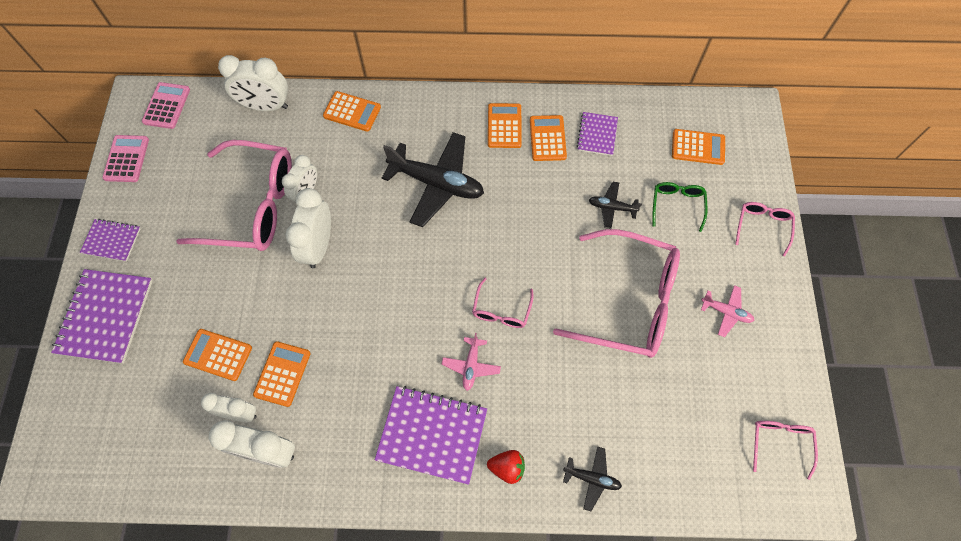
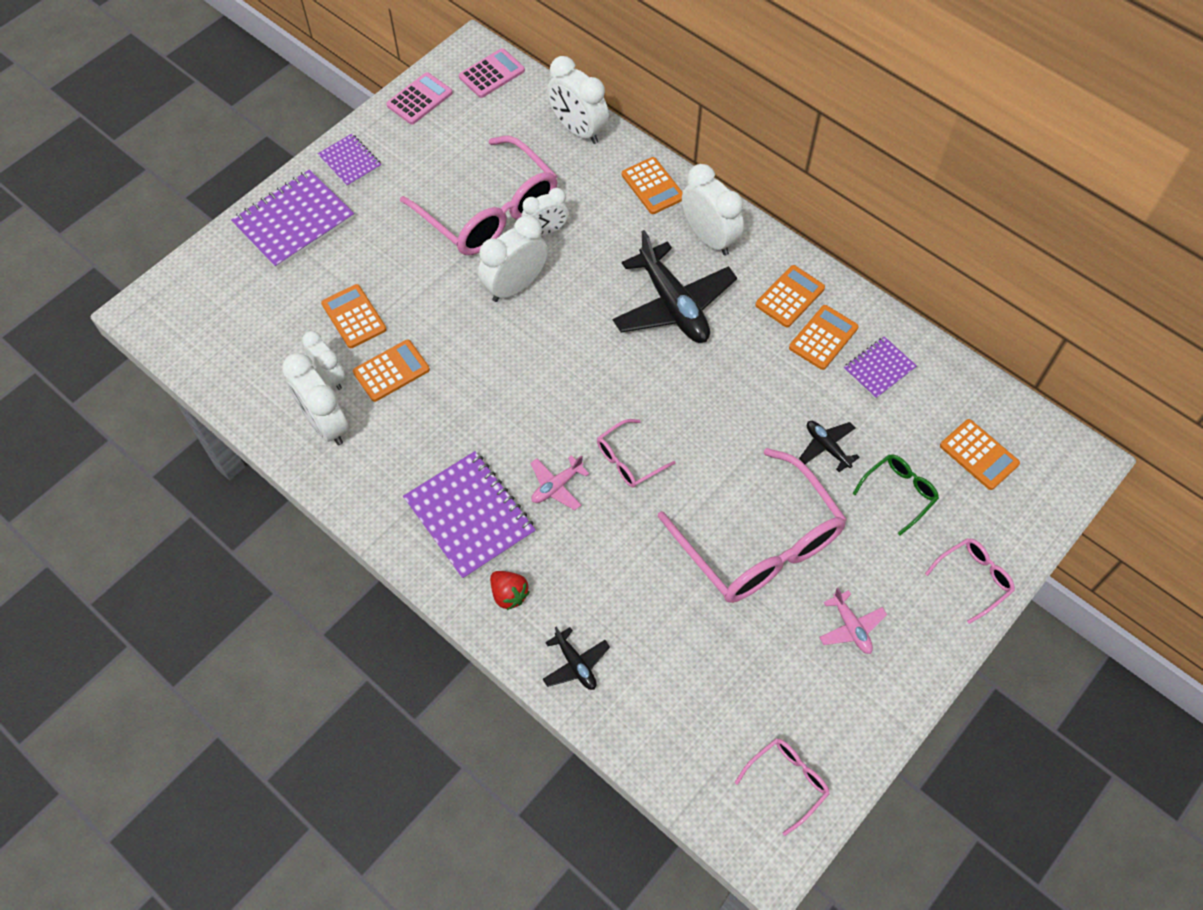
camera: 40 degrees right, 5 degrees down
(420, 122) = (709, 238): none -> white clock

